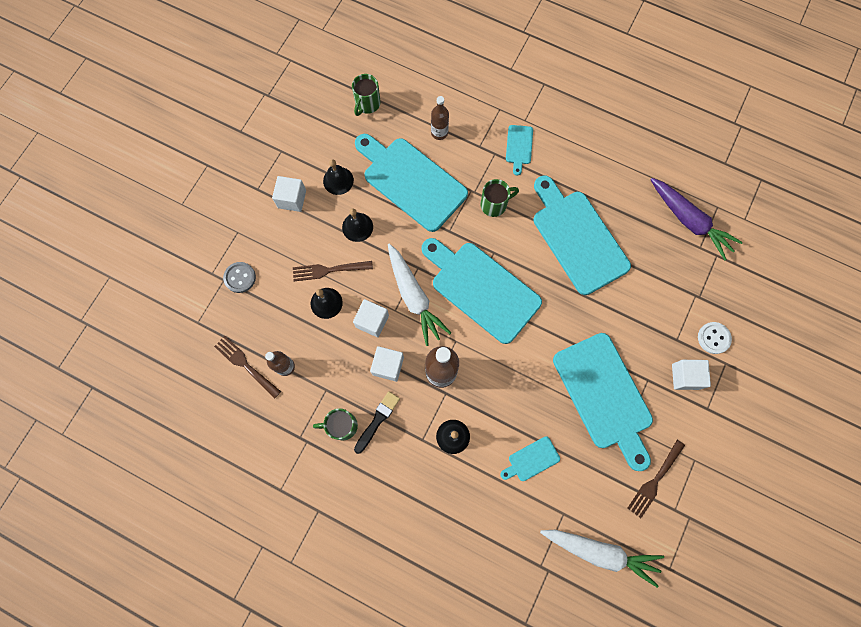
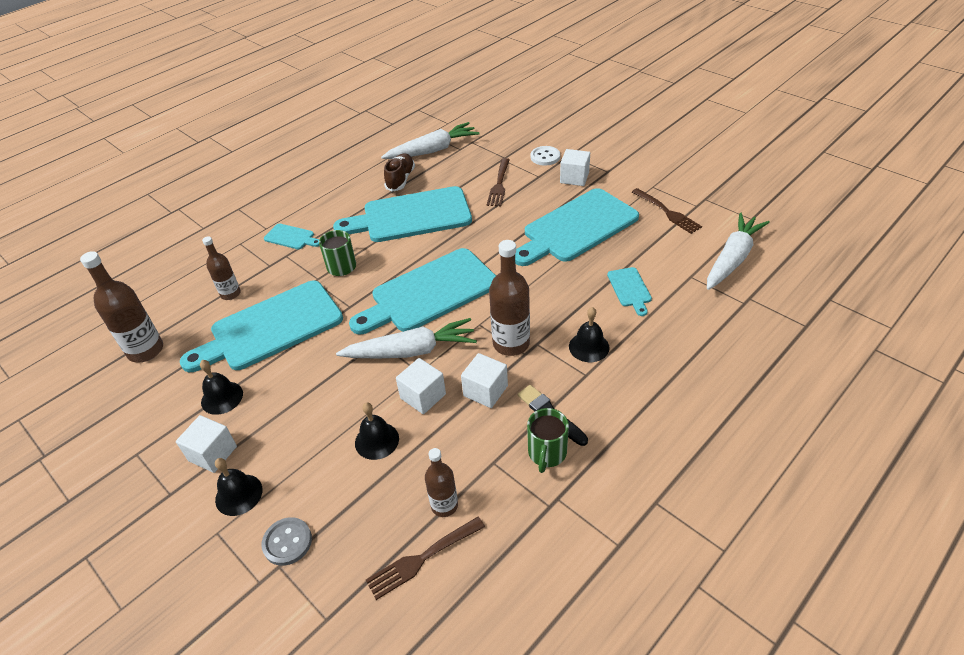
camera: 70 degrees left, 30 degrees down
(329, 270) = (334, 429): brown fork -> brown fork (499, 184)
(357, 227) = (295, 389): black bell -> black bell (239, 494)
(367, 104) = (145, 350): green mug -> brown bottle
(604, 395) = (577, 228): turquoise cutting board -> turquoise cutting board turned 150 degrees clockwise
(630, 208) = (400, 179): none -> brown shoe
(689, 221) = (433, 150): purple carrot -> white carrot

